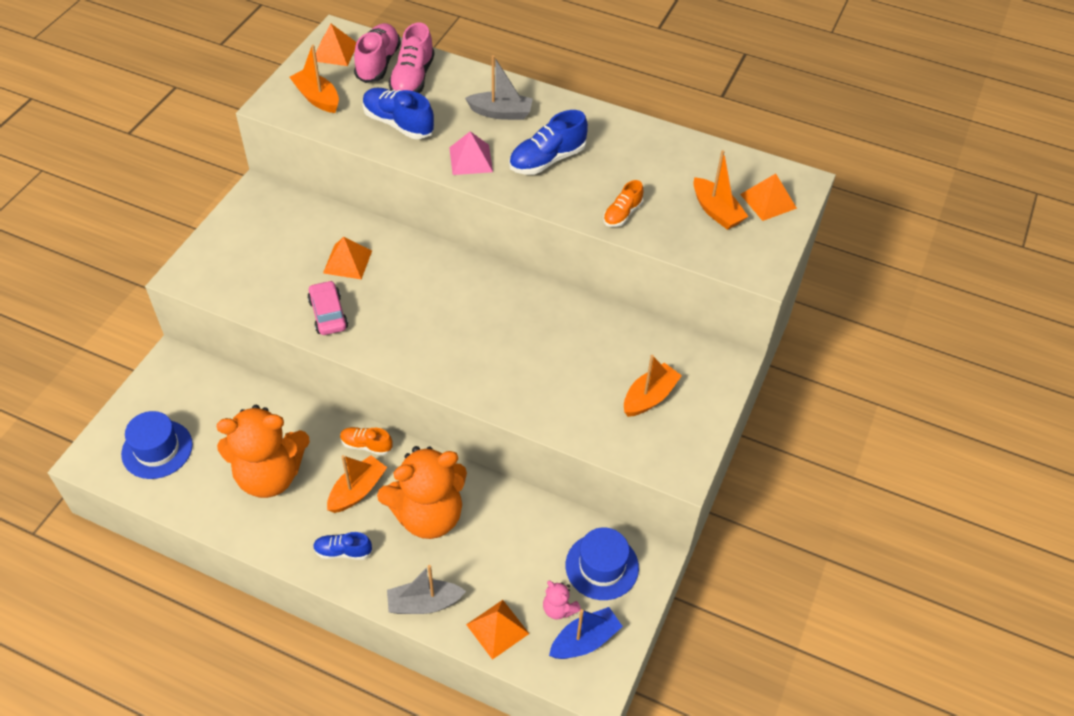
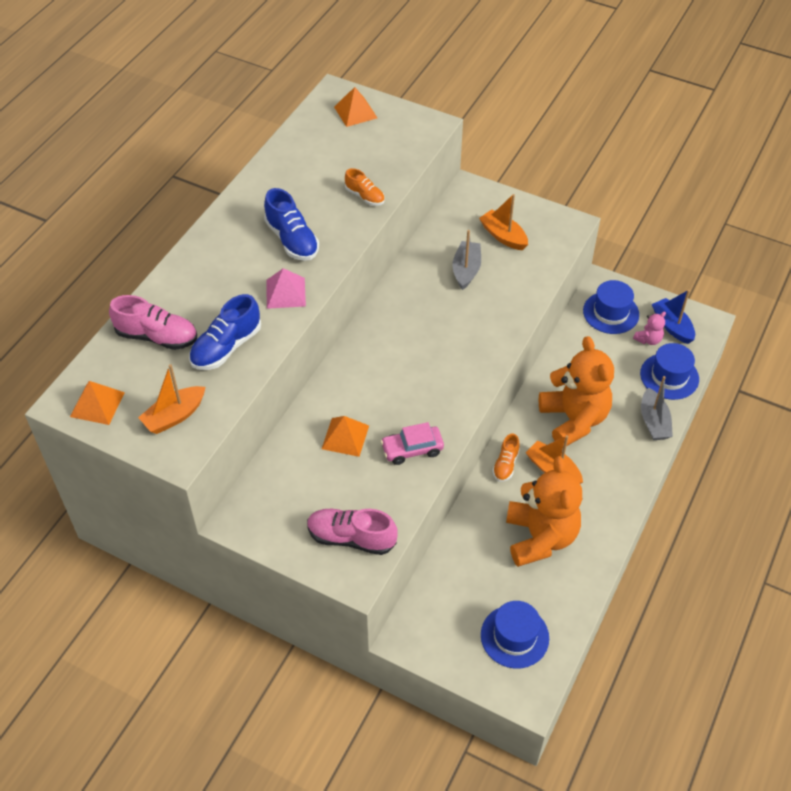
camera: 85 degrees left, 0 degrees up
(343, 551) = (613, 478): blue shoe -> none
(378, 63) = (125, 365): pink shoe -> pink shoe (351, 538)
(497, 629) = (669, 376): orange pyramid -> blue hat
(501, 113) = (222, 270): grey boat -> grey boat (466, 270)
(716, 211) = (365, 142): orange boat -> none

